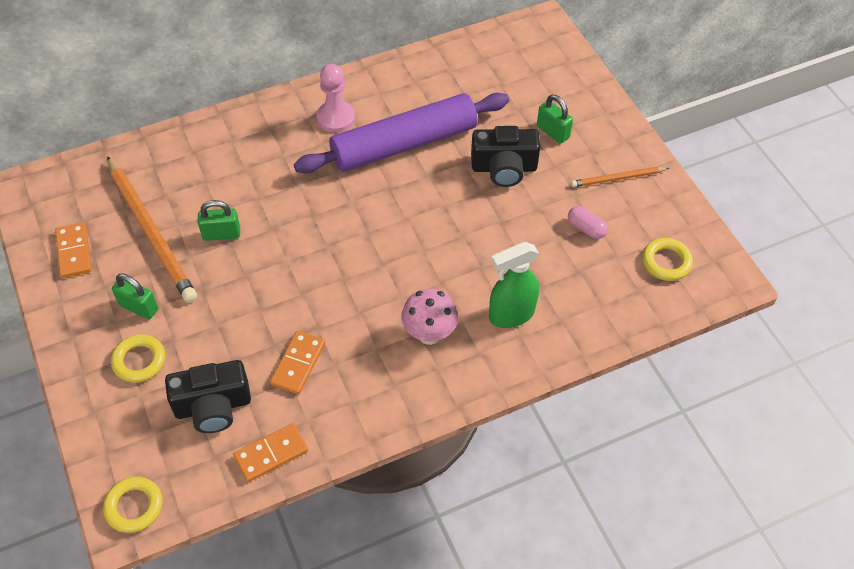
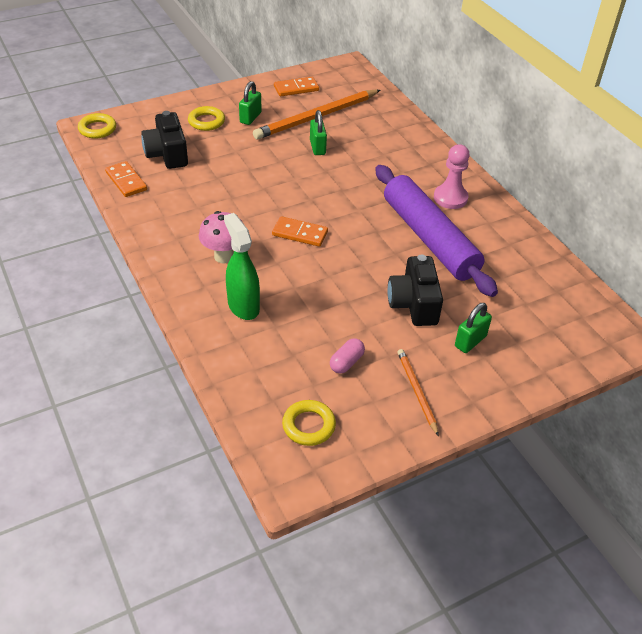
camera: 85 degrees right, 10 degrees down
(298, 364) = (199, 189): orange domino -> orange domino (300, 234)

